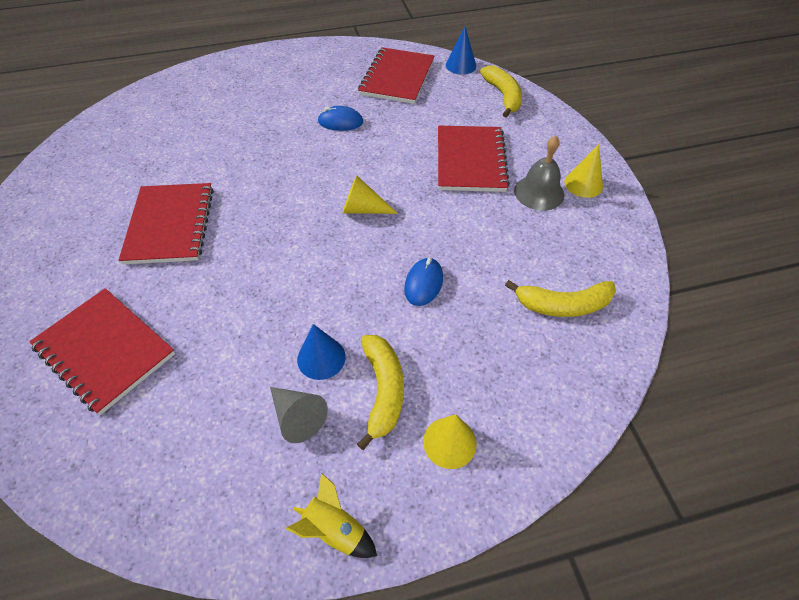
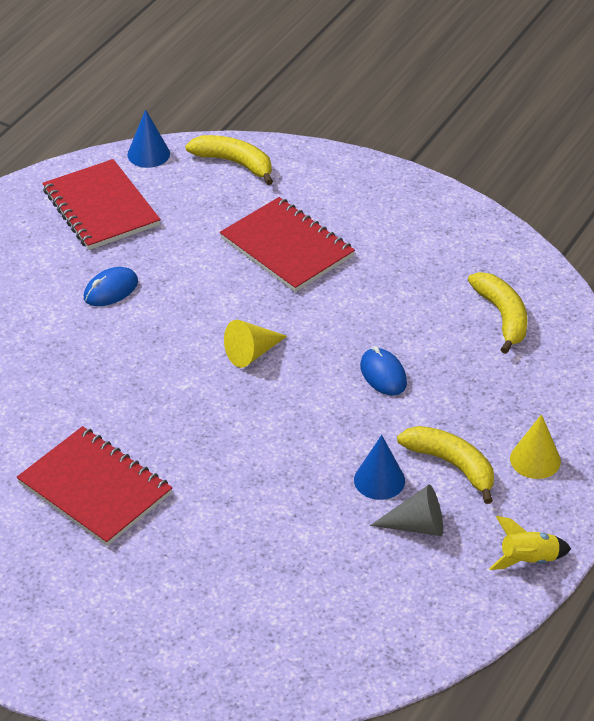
camera: 45 degrees left, 10 degrees down
(105, 350) = (202, 606): red notebook -> none
(539, 192) = (380, 238): grey bell -> none
(563, 305) = (502, 316): yellow banana -> yellow banana turned 60 degrees counterclockwise
(583, 184) = (407, 207): yellow cone -> none

